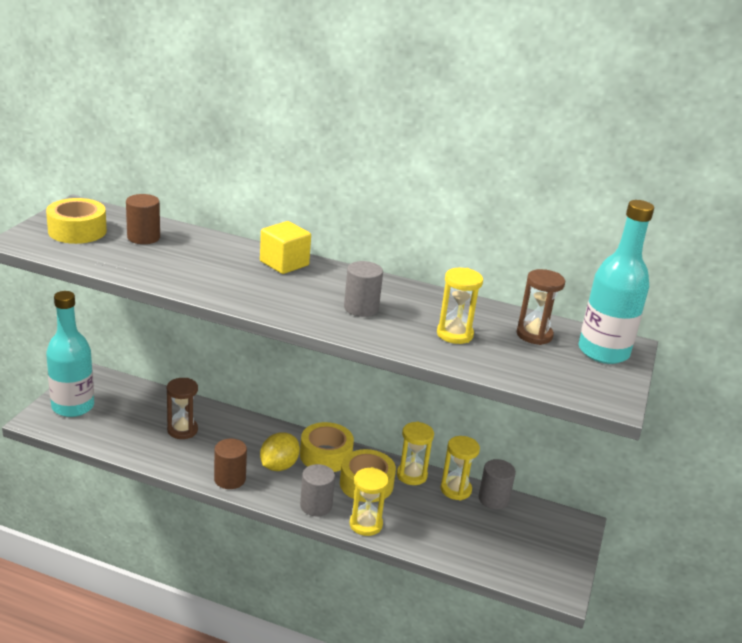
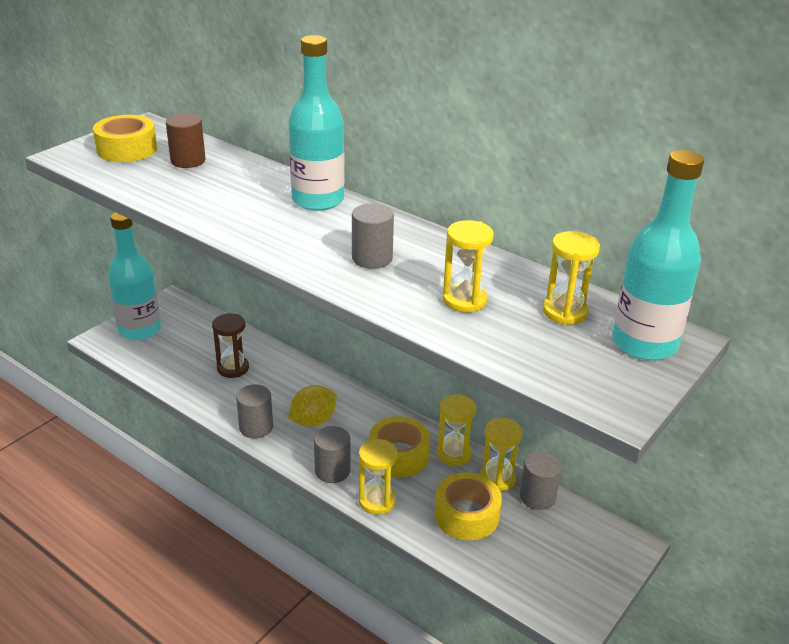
camera: 20 degrees right, 5 degrees up
(230, 479) = (256, 427): brown cylinder -> grey cylinder
(284, 263) = (318, 200): yellow cube -> turquoise bottle
(325, 455) = (368, 417): yellow tape -> yellow tape (466, 515)
(534, 335) = (565, 312): brown hourglass -> yellow hourglass

